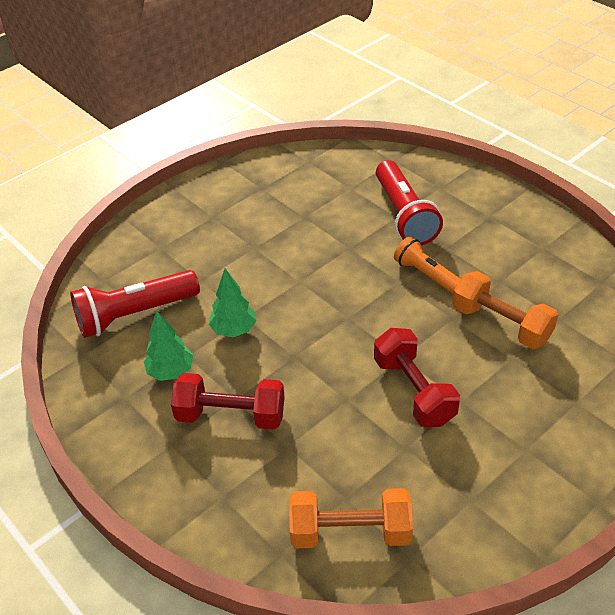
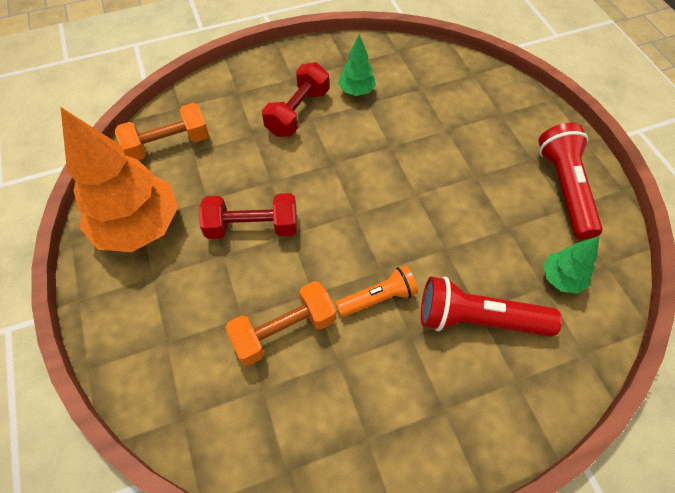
camera: 110 degrees right, 15 degrees up
(135, 314) = (425, 84): red flashlight -> red flashlight (564, 189)
(234, 330) = (380, 135): green tree -> green tree (561, 278)
(350, 532) = (168, 144): orange dumbbell -> orange dumbbell turned 45 degrees clockwise
(481, 495) = (139, 227): none -> orange tree

